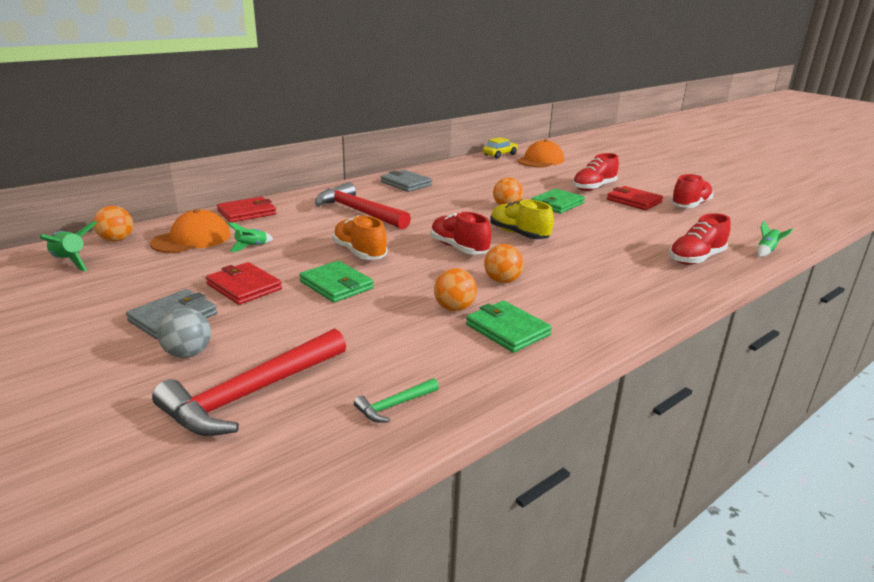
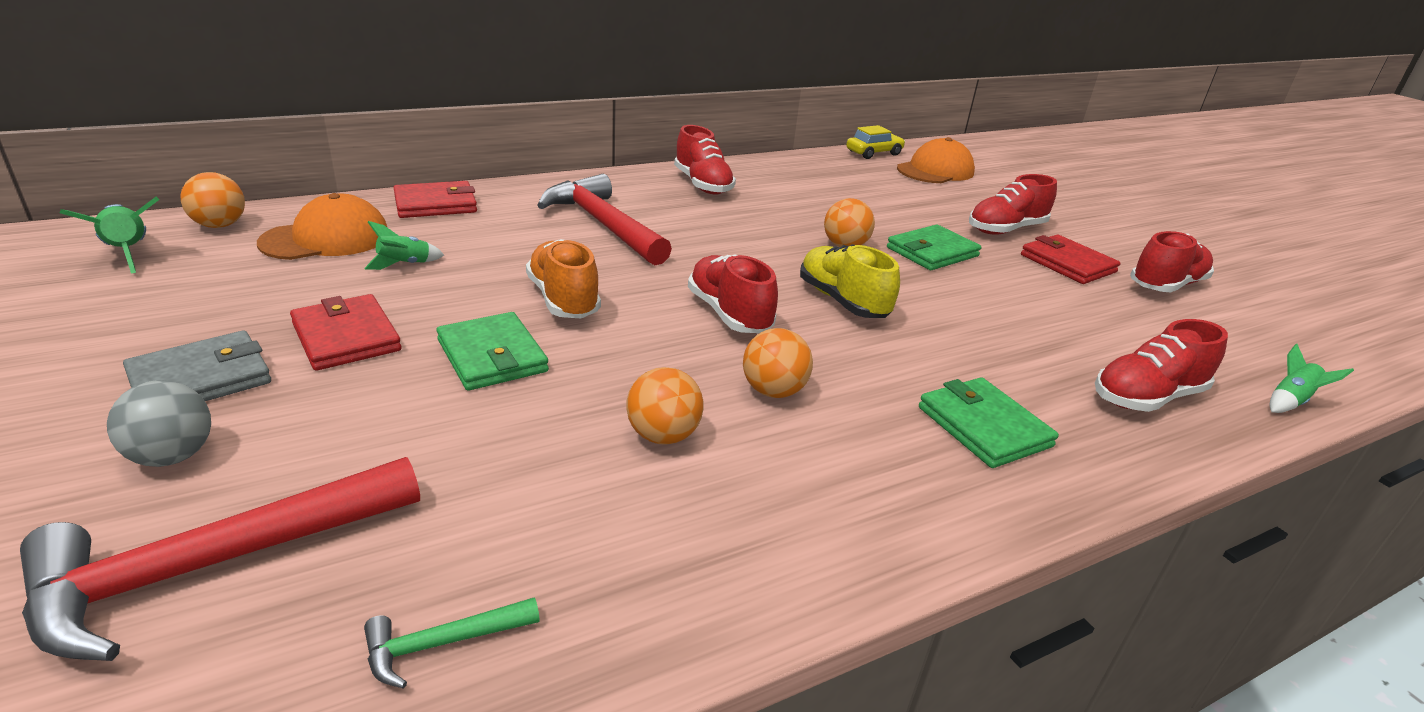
camera: 10 degrees right, 5 degrees up
(406, 183) = (702, 185): grey wallet -> red shoe
(507, 330) = (736, 500): green wallet -> green wallet (983, 427)

